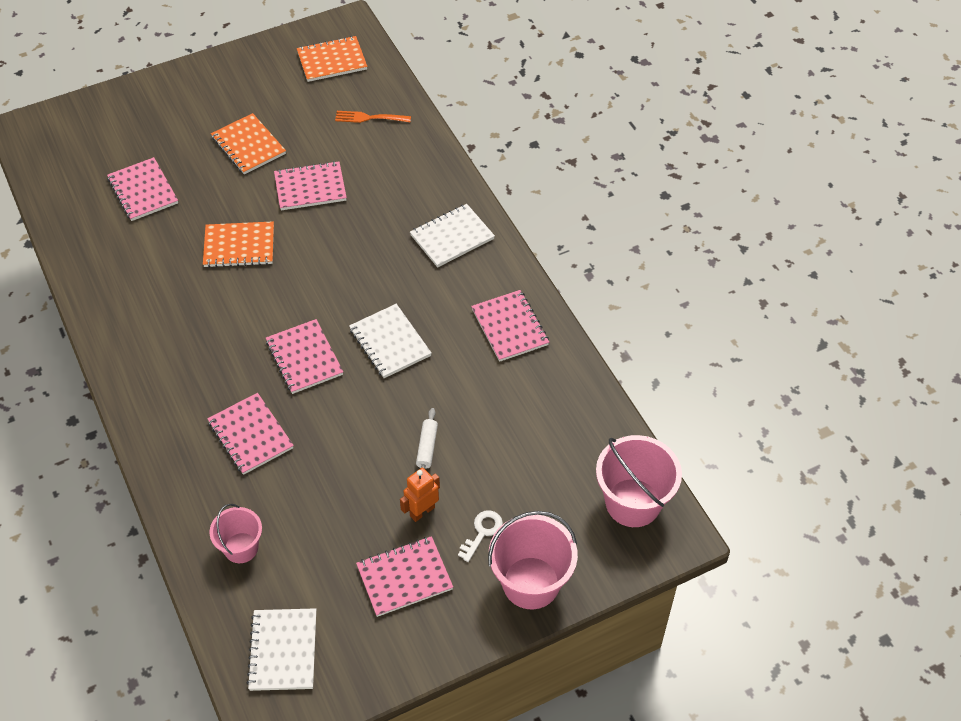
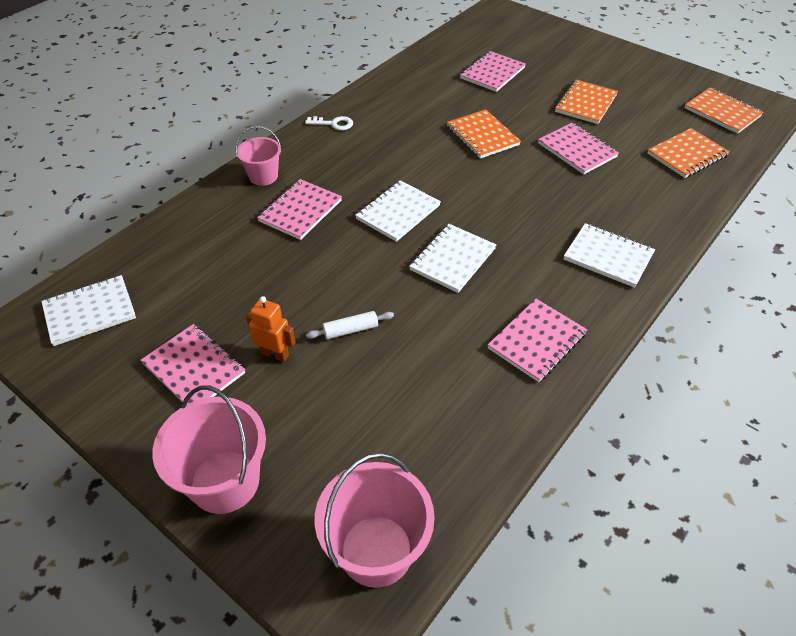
camera: 65 degrees right, 5 degrees down
(241, 548) = (186, 247): pink bucket -> pink bucket (263, 176)
(304, 358) = (398, 212): pink notebook -> white notebook
(369, 118) = (687, 155): orange fork -> orange notebook
(482, 532) = (271, 412): white key -> white key (333, 124)

